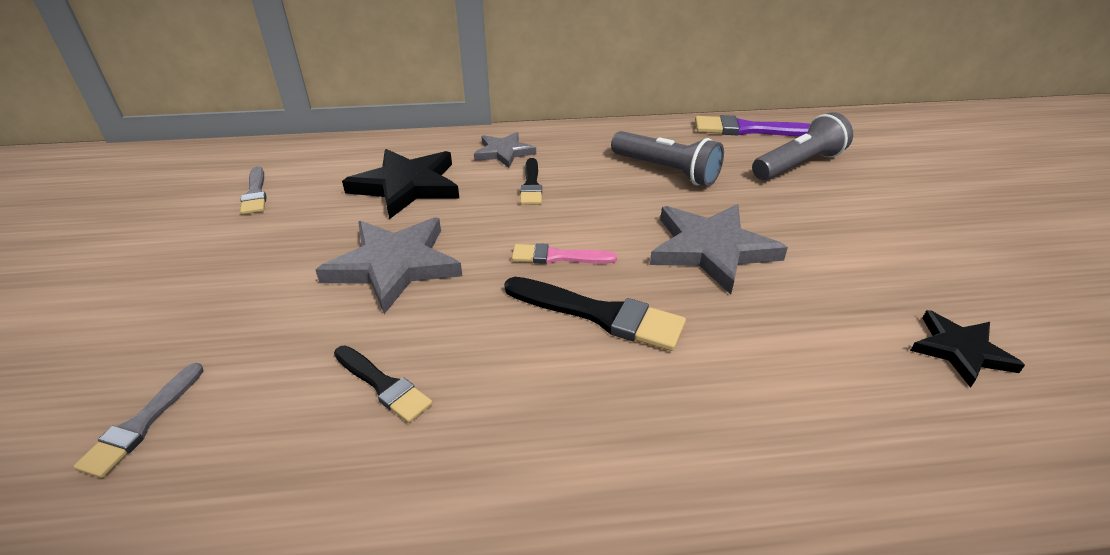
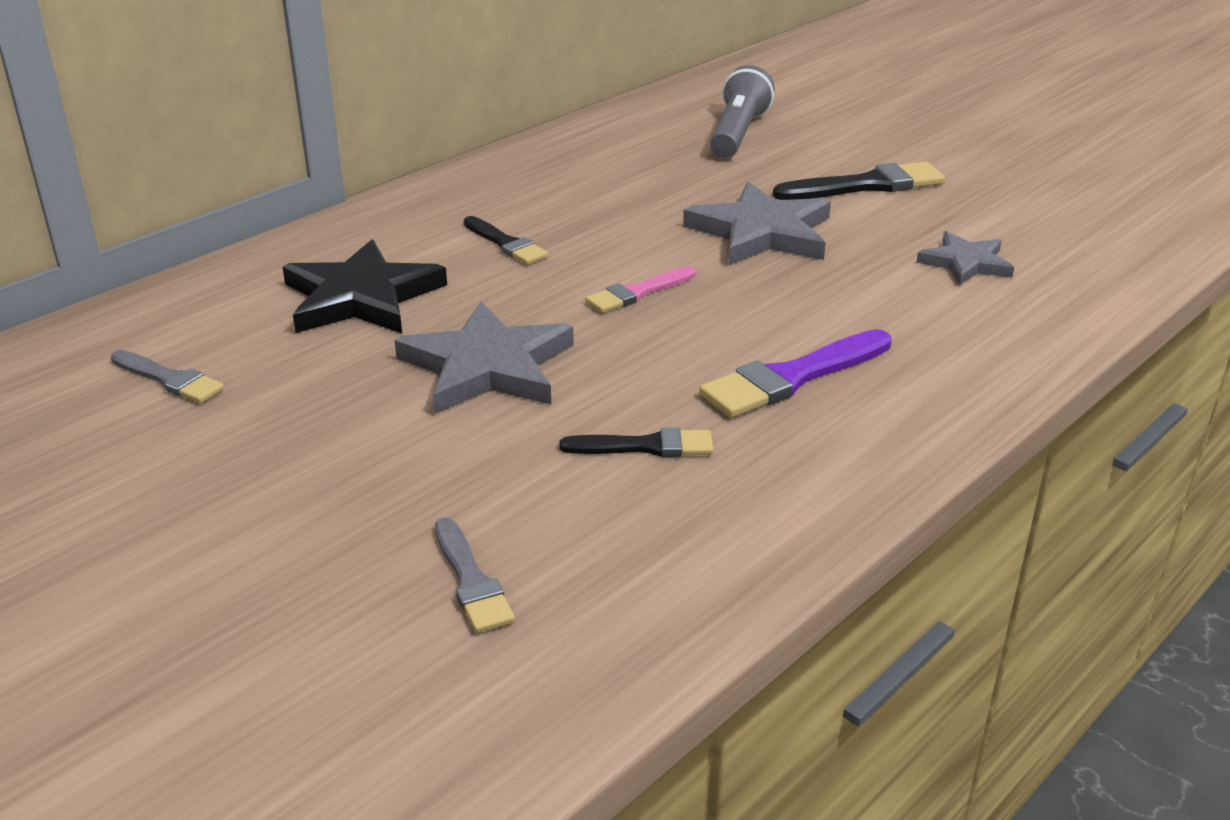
camera: 40 degrees left, 5 degrees down
(504, 152) = (418, 224): grey star -> grey star (966, 263)
(600, 315) = (744, 318): black brush -> black brush (866, 185)
(666, 171) = (625, 181): grey flashlight -> none
(748, 130) = (647, 115): purple brush -> purple brush (792, 378)
(960, 350) = (1016, 229): black star -> none

